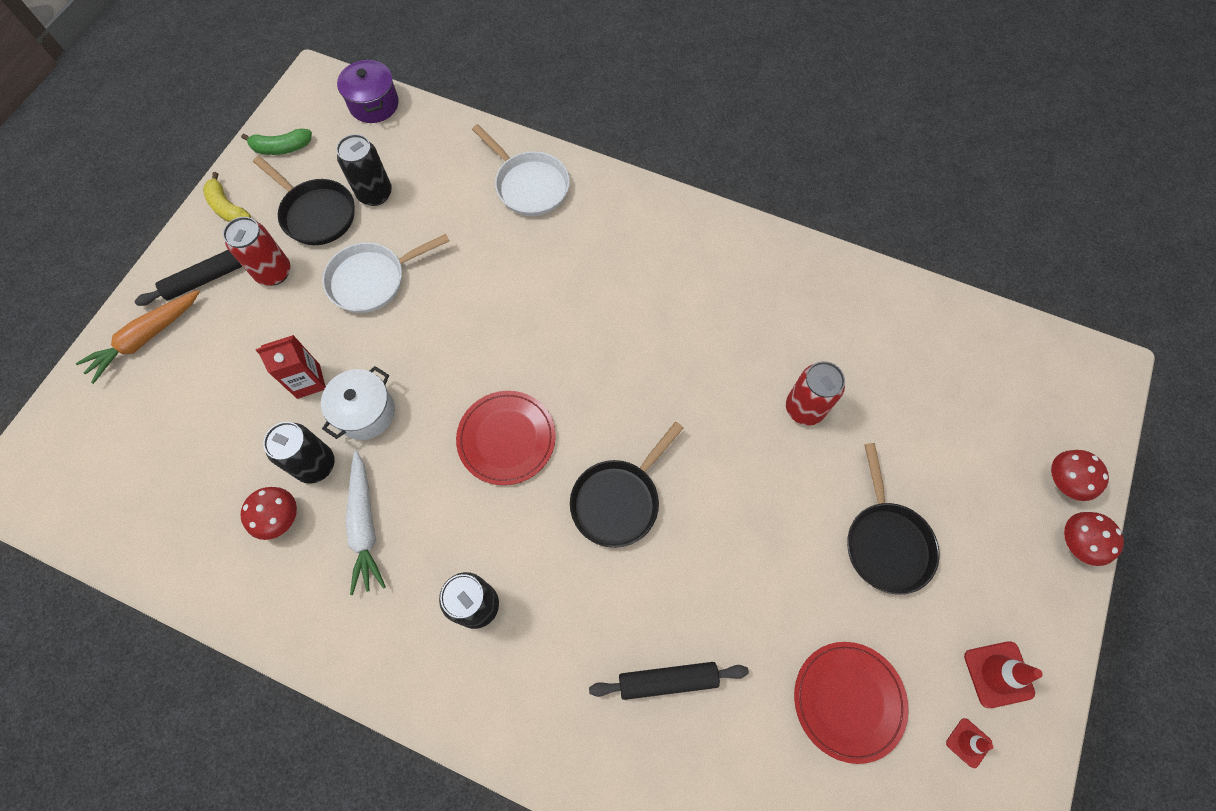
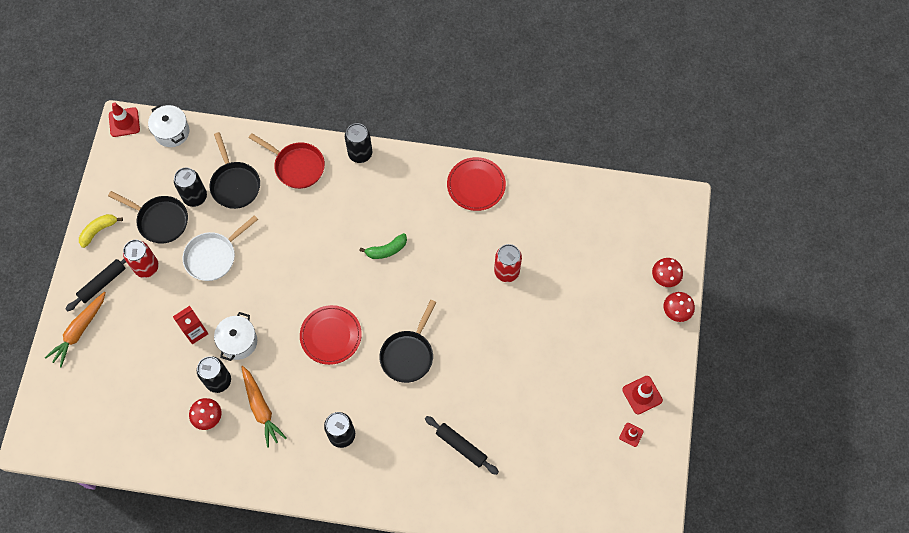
camera: 15 degrees left, 0 degrees up
(228, 208) = (98, 231): yellow banana -> yellow banana turned 105 degrees clockwise
(282, 148) = (119, 179): green banana -> green banana (386, 250)
(316, 79) = (124, 122): none -> red traffic cone
(365, 526) = (261, 408): white carrot -> orange carrot
(374, 104) = (172, 132): purple pot -> white pot
(529, 185) = (297, 166): white pan -> red pan
(623, 189) = (360, 154): none -> black can
(668, 680) = (461, 446): black rolling pin -> black rolling pin turned 60 degrees clockwise
(848, 700) = (563, 430): red plate -> red plate (476, 185)
(885, 542) = (568, 339): black pan -> black pan (235, 184)

